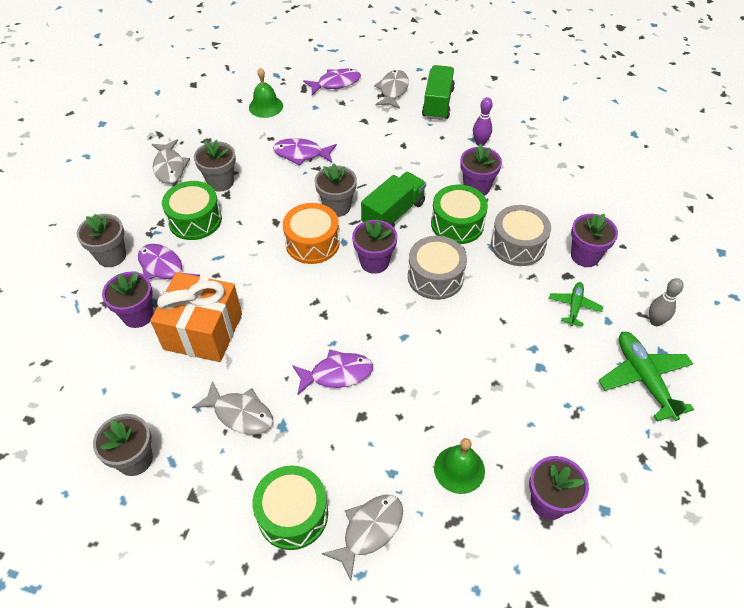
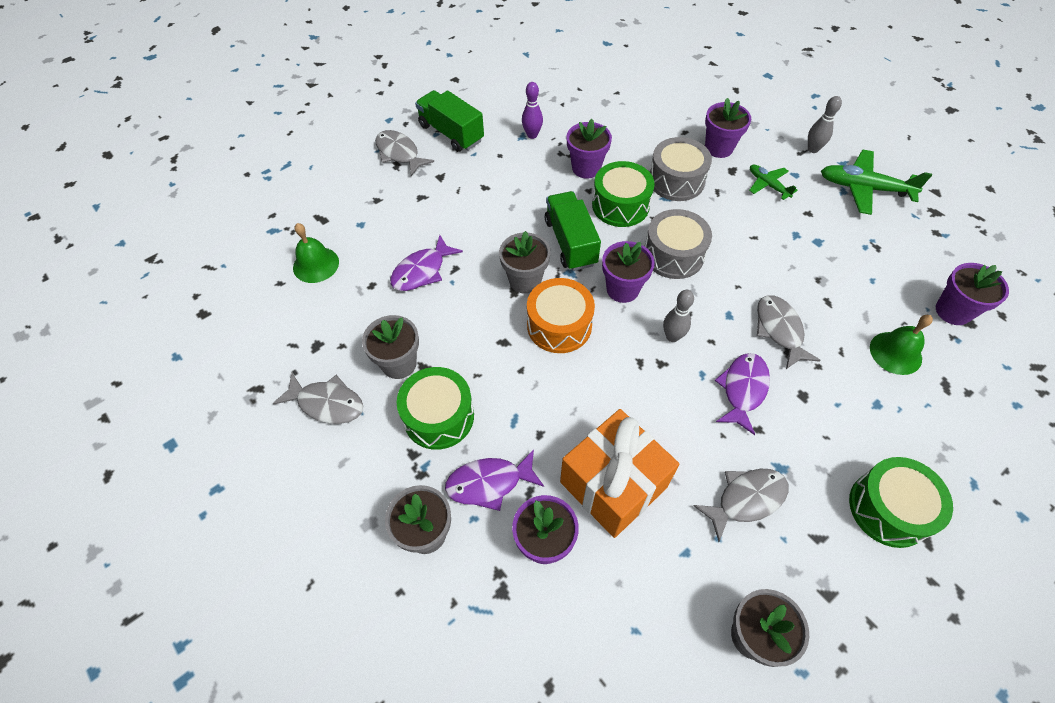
camera: 55 degrees left, 5 degrees up
(336, 83) = (342, 189): purple fish -> none
(353, 310) = (672, 337): none -> grey bowling pin
(369, 530) = (931, 453): grey fish -> grey fish (779, 330)

